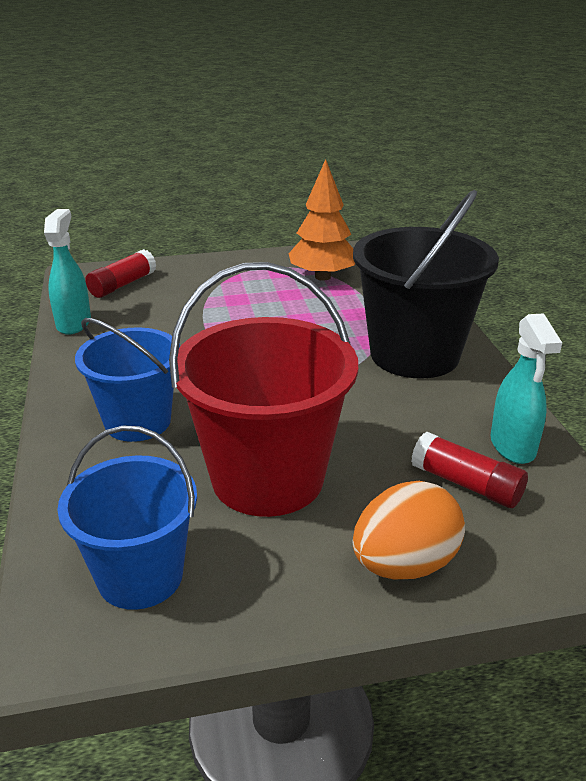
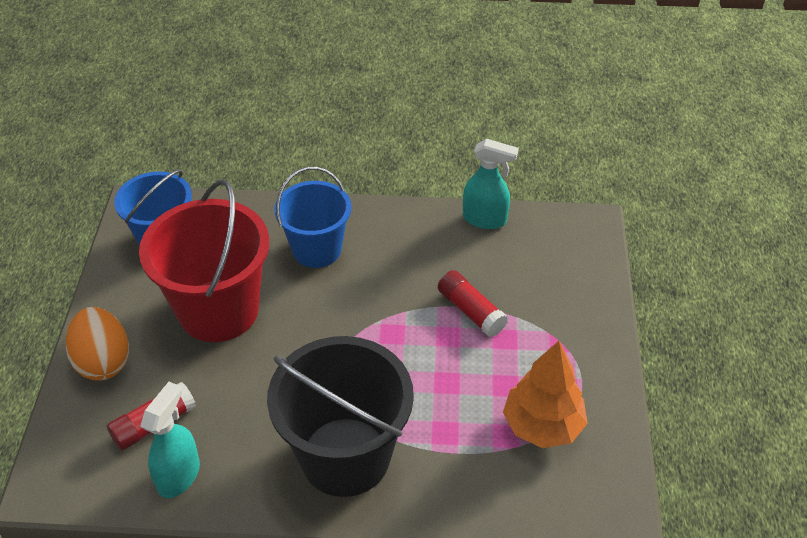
camera: 105 degrees right, 15 degrees up
(122, 285) = (558, 255): red glue stick -> red glue stick (471, 311)
(513, 446) = (179, 475): turquoise spray bottle -> turquoise spray bottle turned 105 degrees clockwise

